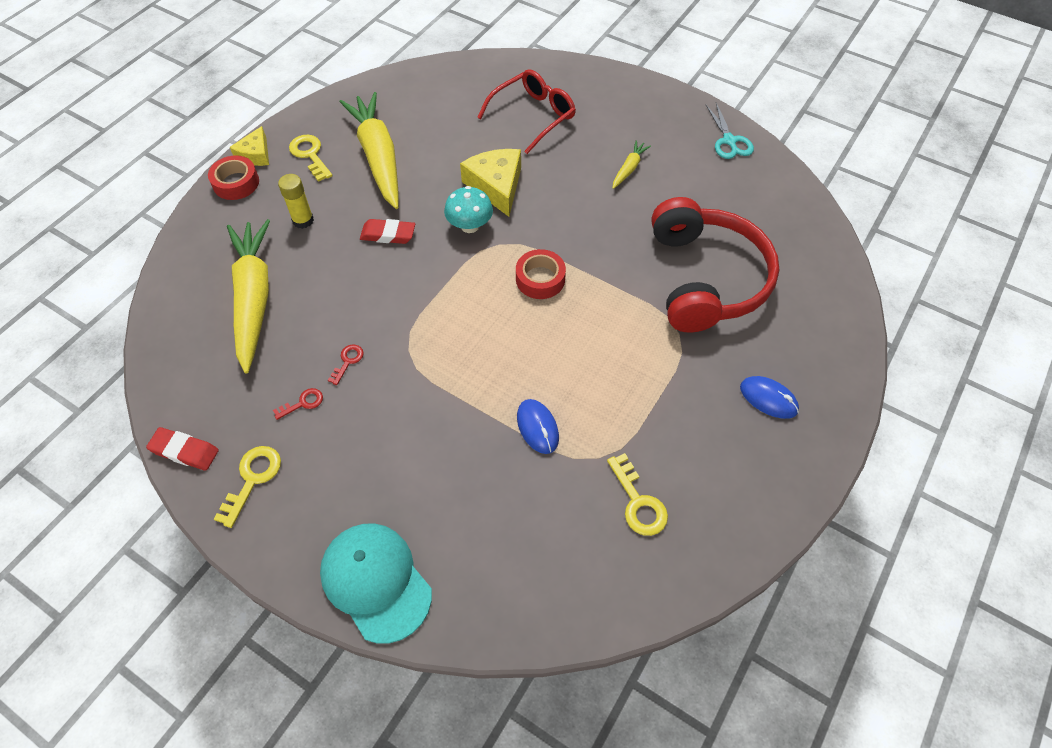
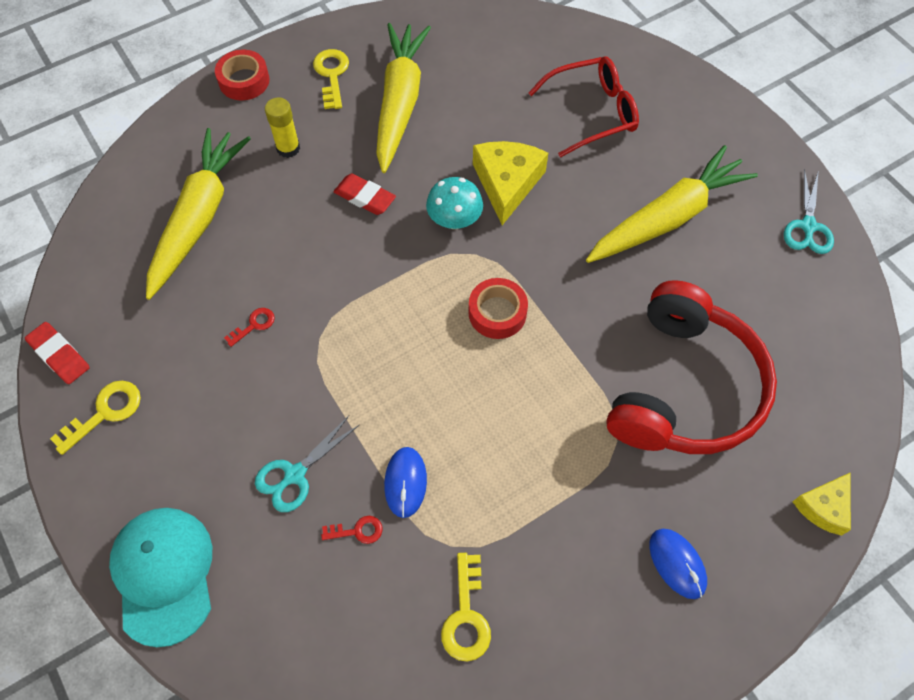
camera: 25 degrees right, 5 degrees up
(255, 154) = (278, 55): yellow cheese -> yellow cheese (823, 507)
(302, 403) = (189, 352): red key -> red key (357, 531)
(445, 458) = (295, 474): none -> turquoise scissors
(629, 168) = (668, 217): yellow carrot -> yellow carrot, size x2.30

